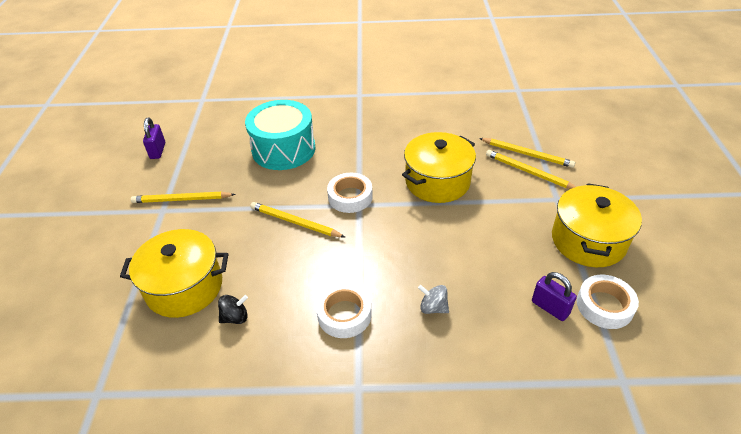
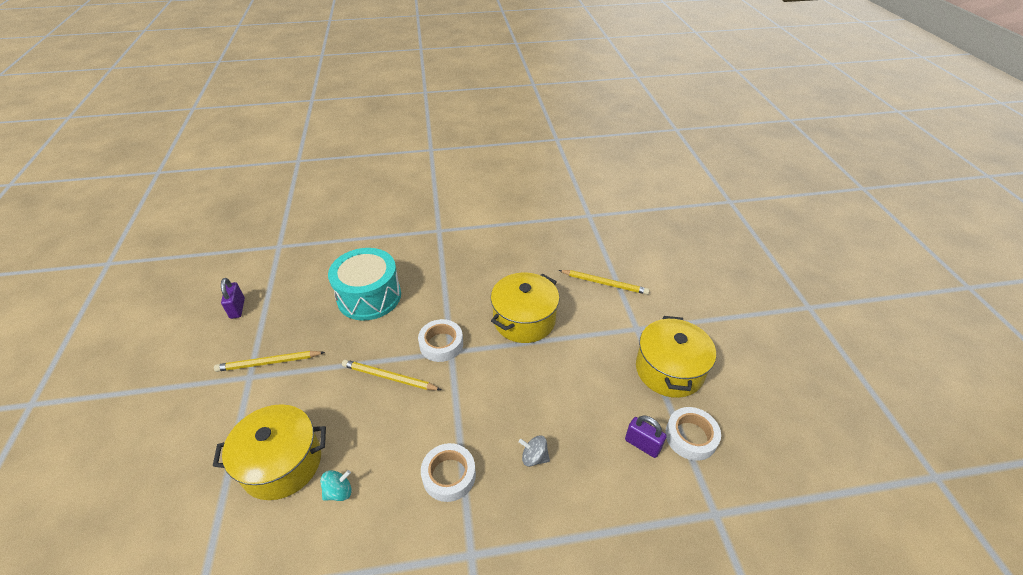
camera: 10 degrees left, 0 degrees up
(235, 317) = (339, 492): black spinning top -> turquoise spinning top
(529, 172) = (608, 302): yellow pencil -> none

